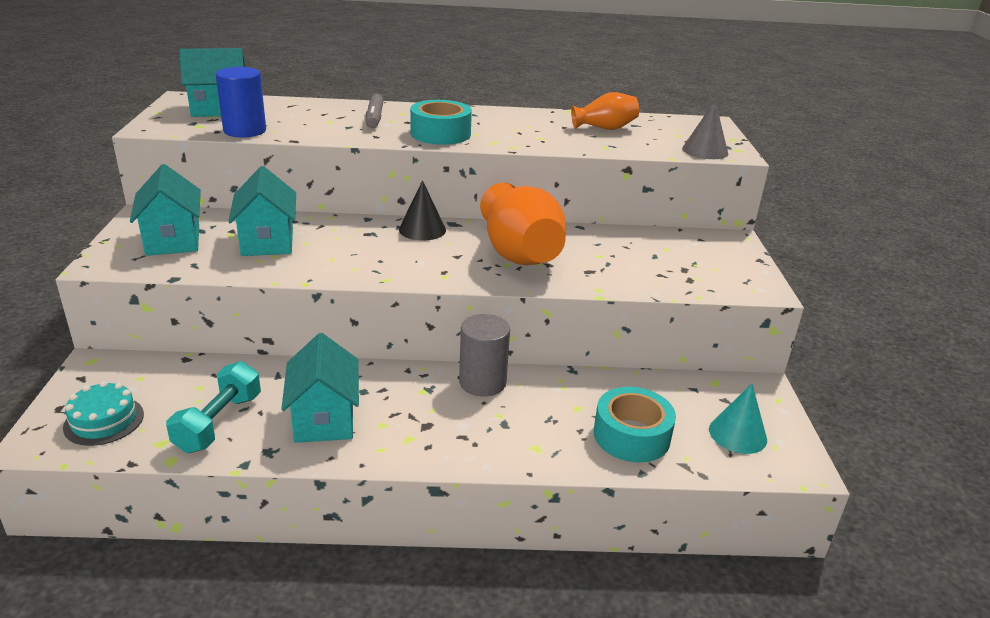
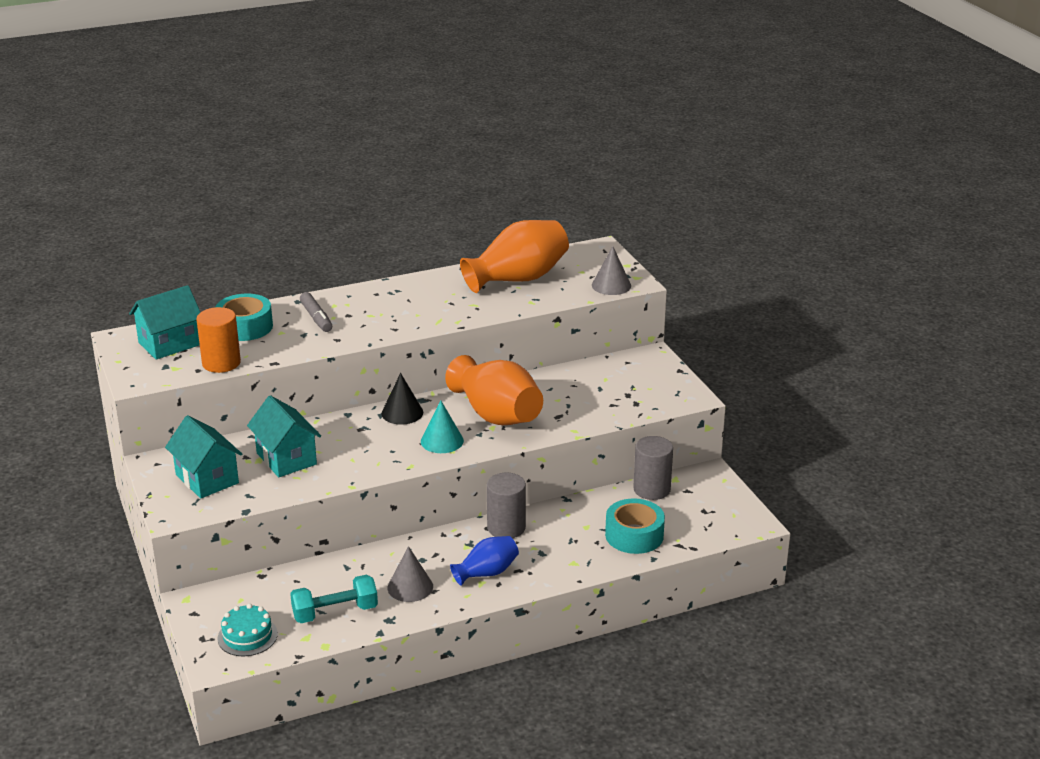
camera: 20 degrees left, 0 degrees up
(219, 423) = (335, 612): turquoise dumbbell -> turquoise dumbbell turned 75 degrees clockwise
(245, 131) = (221, 363): blue cylinder -> orange cylinder
(324, 418) = (410, 587): turquoise house -> grey cone
(423, 428) = (487, 573): none -> blue vase
(440, 134) = (388, 322): turquoise tape -> turquoise tape (245, 327)
(605, 128) = (518, 279): orange vase -> orange vase, size x1.82
(680, 386) = (652, 489): none -> grey cylinder
(737, 434) = (705, 513): turquoise cone -> turquoise cone (442, 441)

